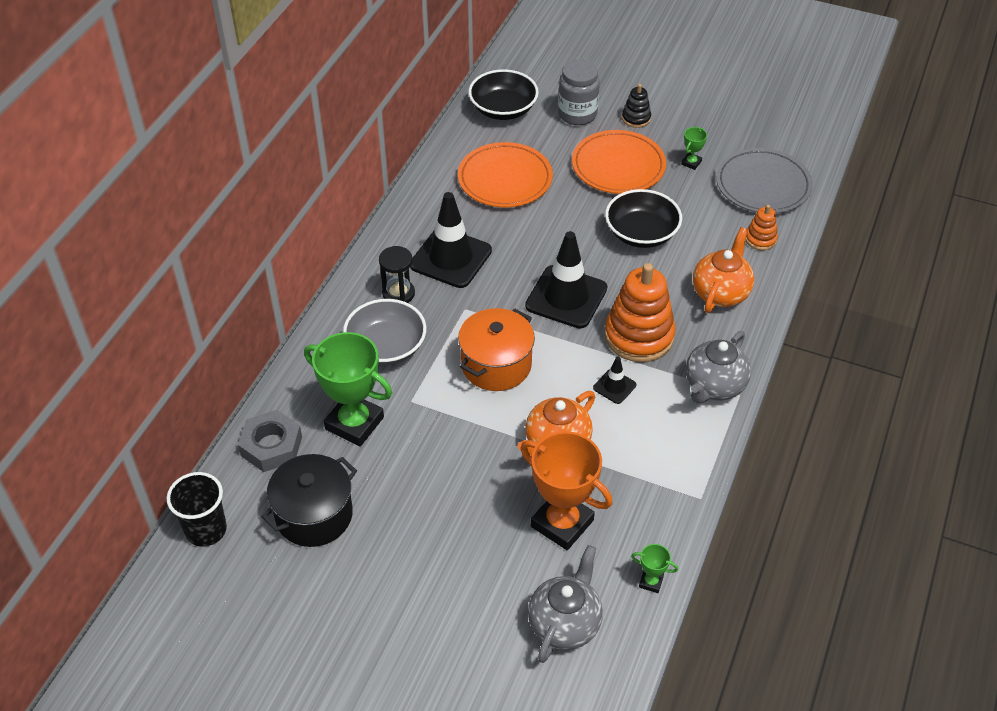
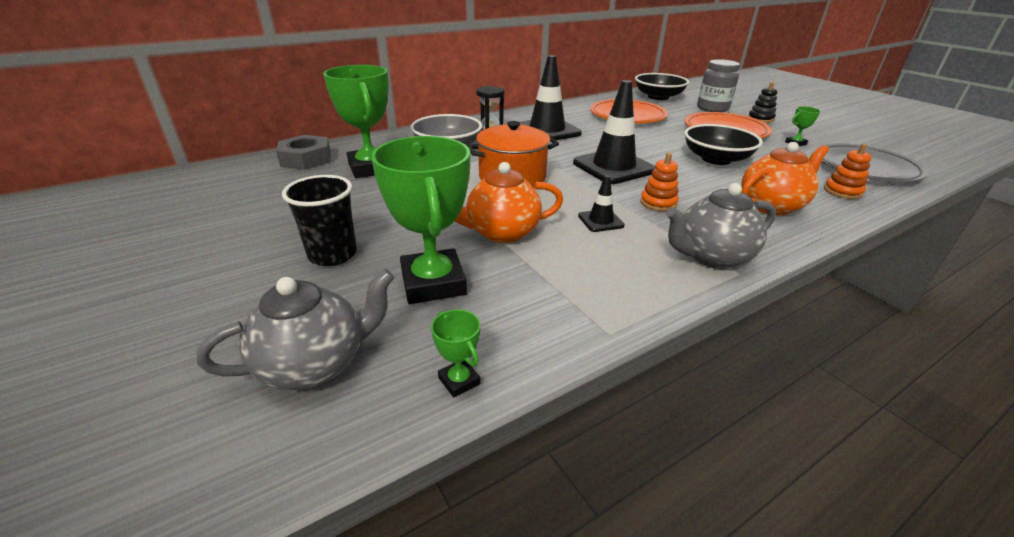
camera: 35 degrees right, 15 degrees down
(206, 530) = (200, 175): black cup -> black cup (332, 254)
(314, 515) = (267, 195): black pot -> none
(562, 523) = (433, 283): orange trophy -> green trophy
(639, 336) = (658, 203): orange stacking toy -> orange stacking toy, size x0.49

